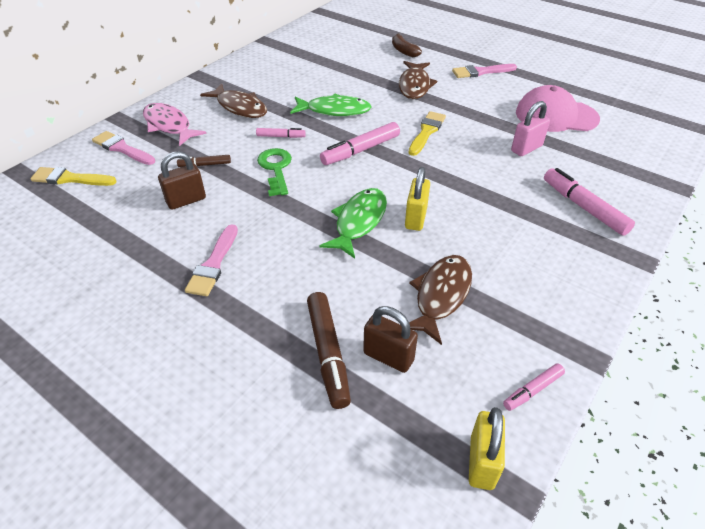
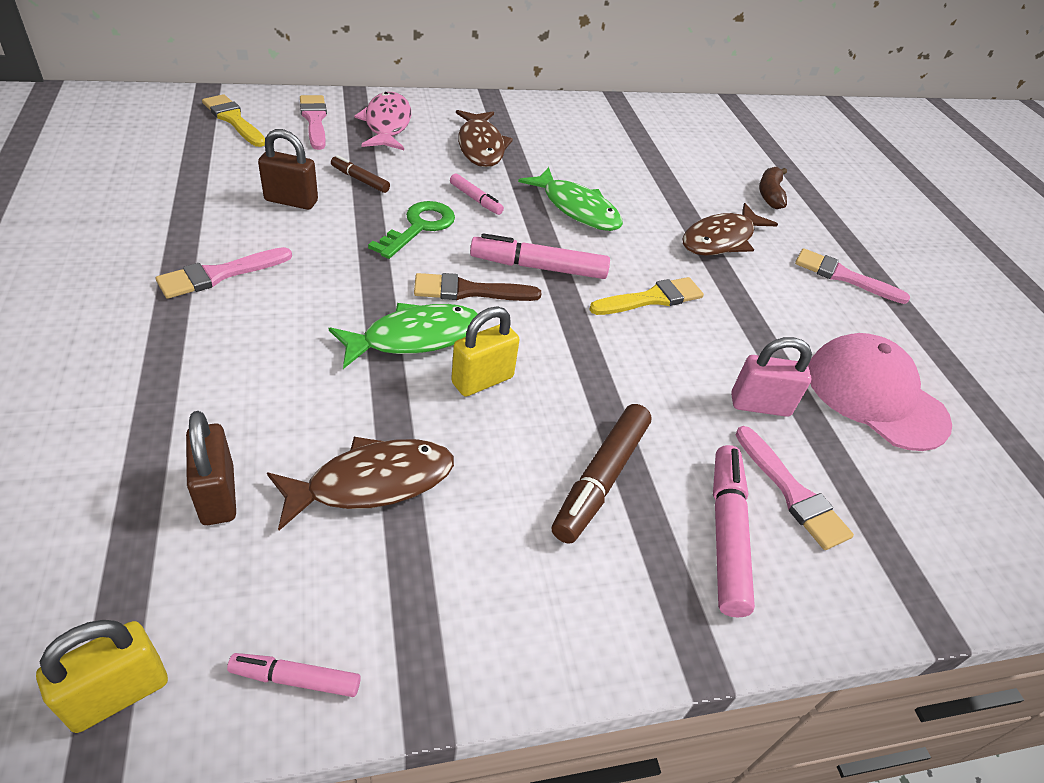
camera: 35 degrees right, 0 degrees up
(328, 353) = (173, 439): brown marker -> brown marker (601, 479)
(348, 183) = (469, 291): none -> brown brush
(581, 174) = (792, 493): none -> pink brush

